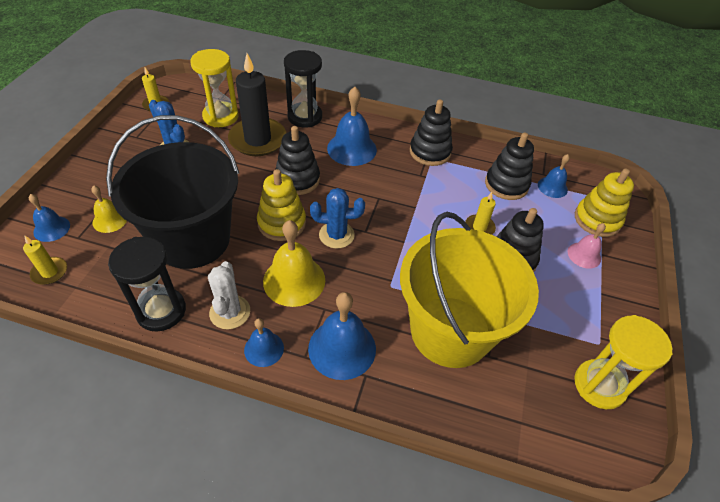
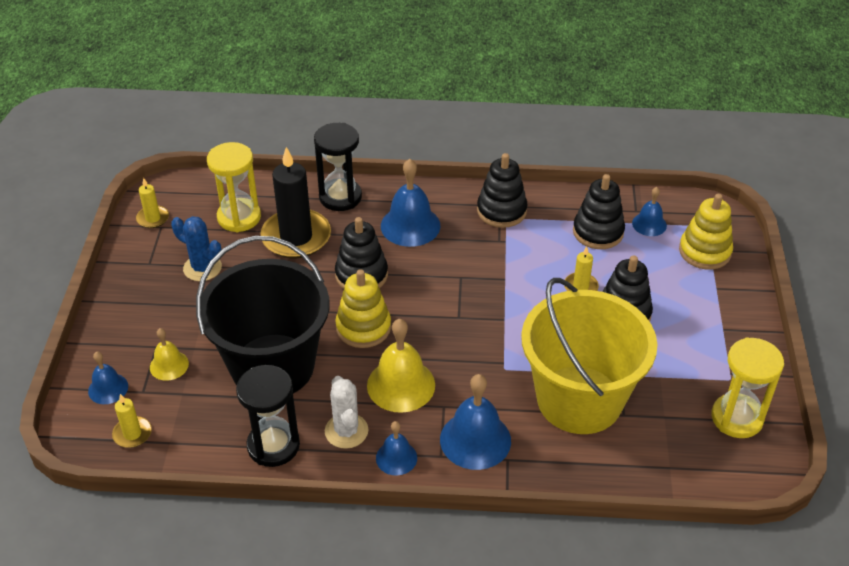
camera: 10 degrees left, 5 degrees down
(336, 235) = (428, 328): blue cactus -> none
(584, 255) = (698, 293): pink bell -> none

